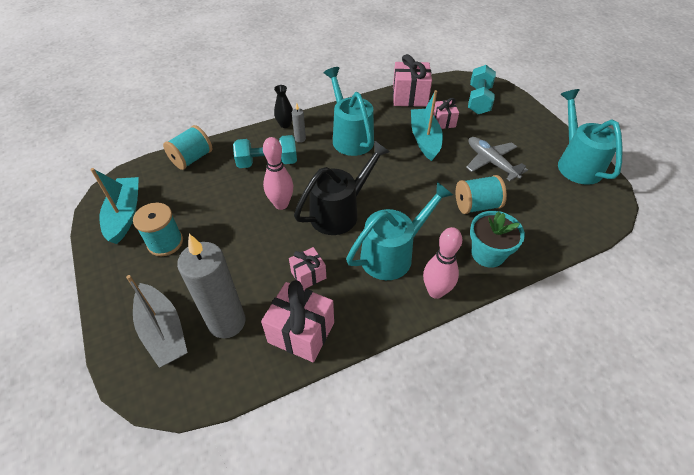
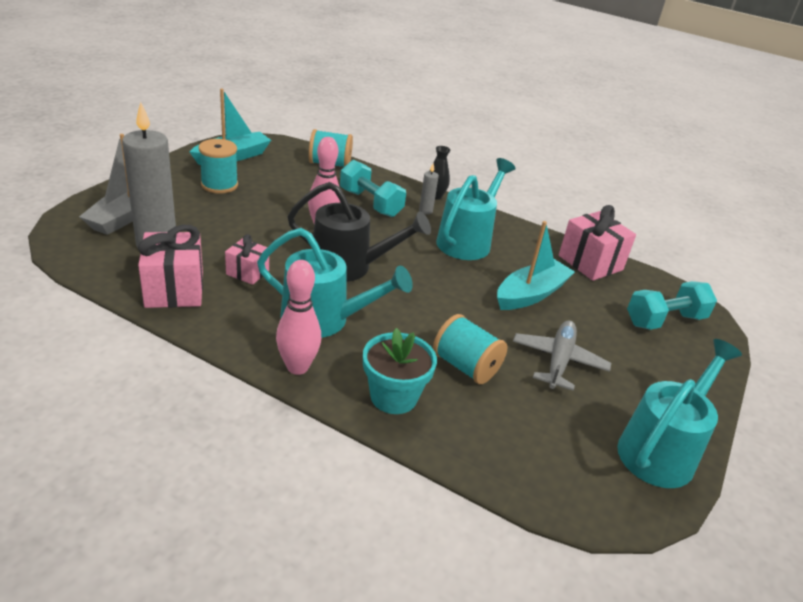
camera: 50 degrees right, 15 degrees down
(443, 122) = (582, 301): pink gift -> none

